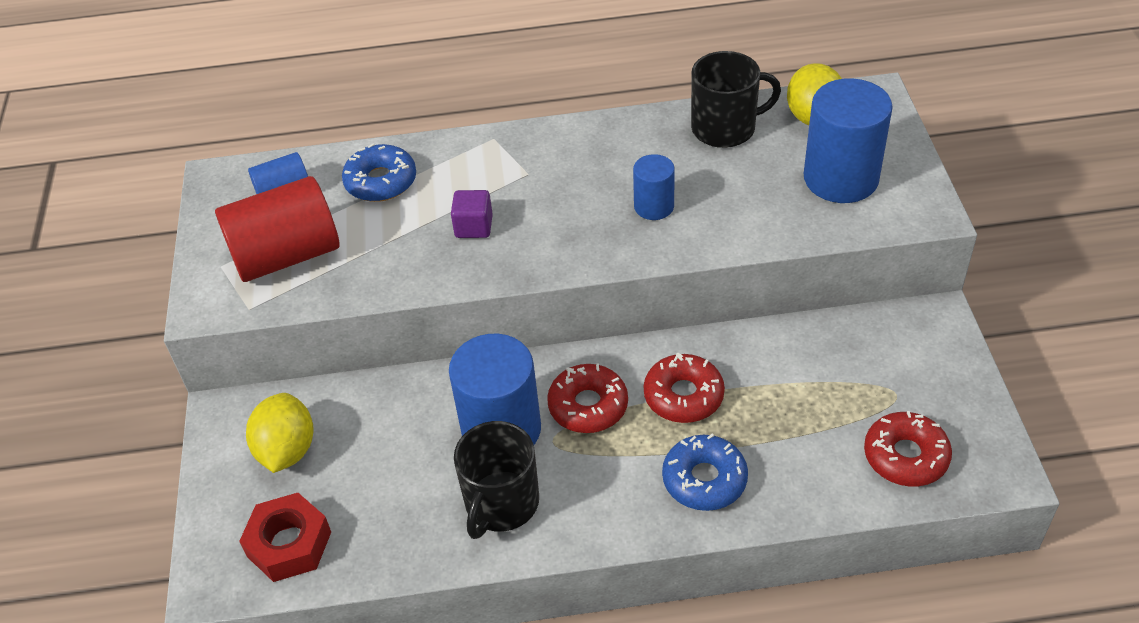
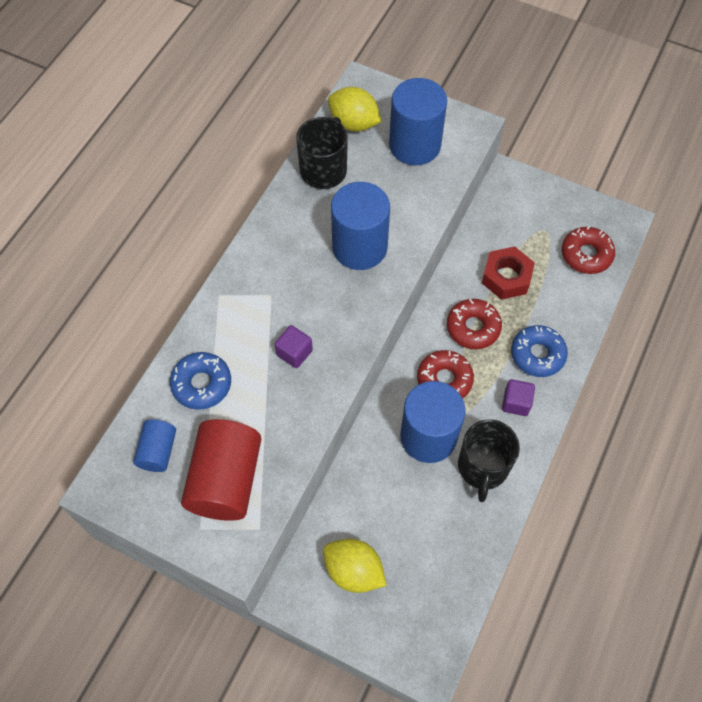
camera: 60 degrees left, 15 degrees up
(289, 544) = (431, 605): red nut -> red nut (506, 277)
(501, 503) = (483, 467): black mug -> black mug turned 45 degrees clockwise
(616, 492) = (516, 403): none -> purple cube
(654, 206) = (359, 247): blue cylinder -> blue cylinder, size x1.87

